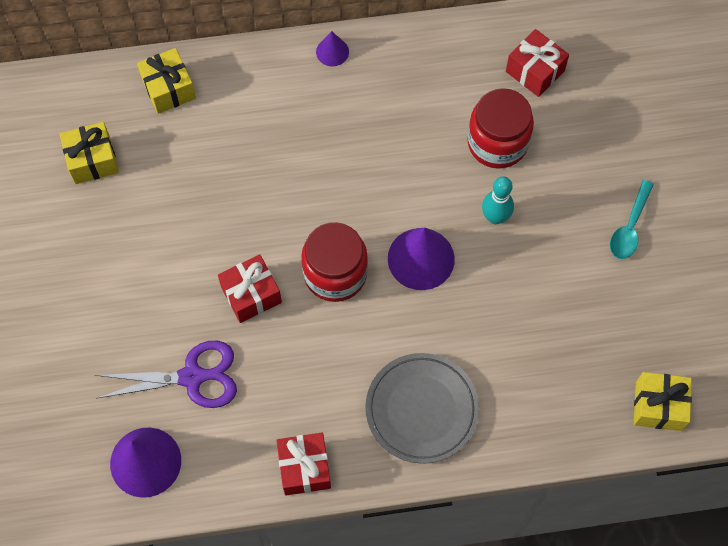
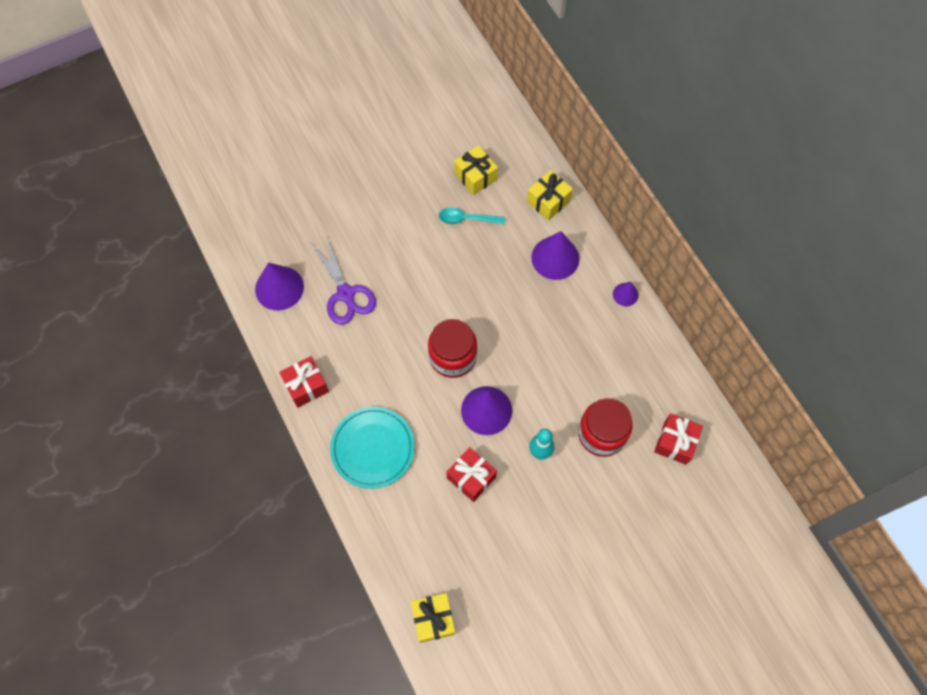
camera: 70 degrees right, 0 degrees up
(250, 109) = (555, 258): none -> purple cone
(251, 294) = (417, 308): red gift -> red gift (471, 477)
(421, 409) = (373, 448): grey plate -> turquoise plate
(629, 227) = (572, 555): turquoise spoon -> turquoise spoon (466, 219)

